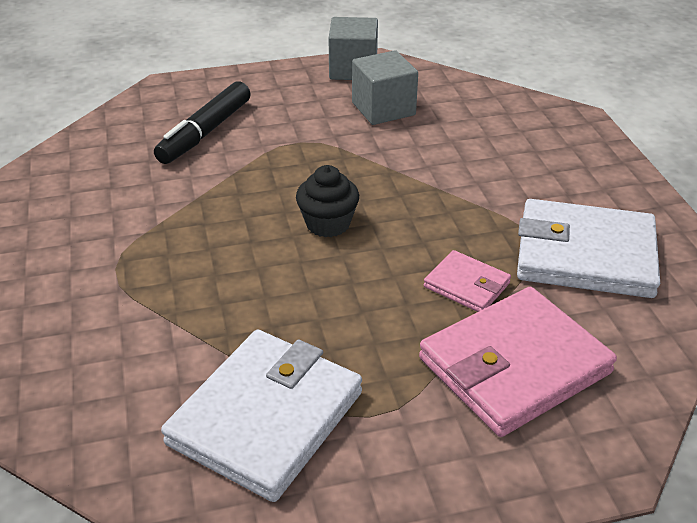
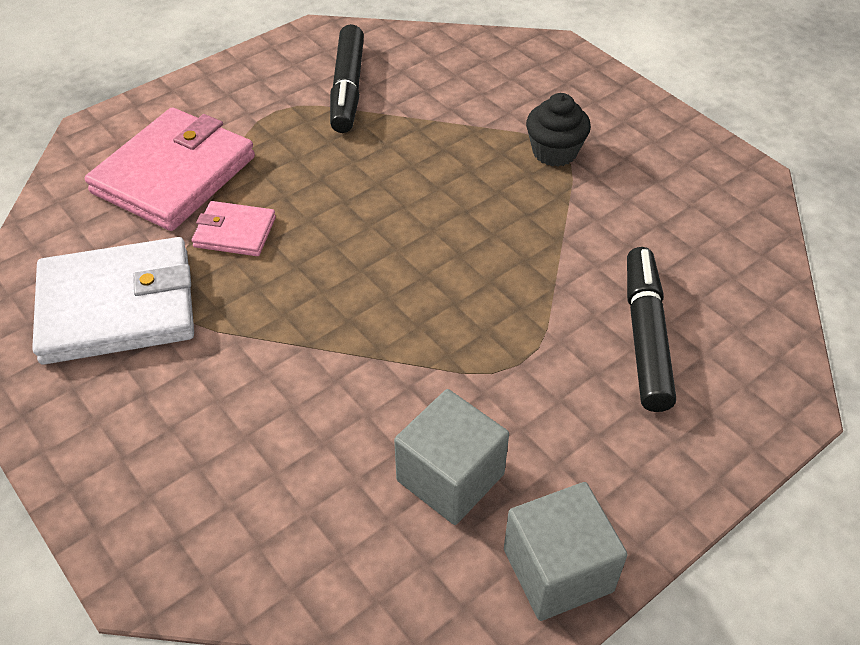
camera: 155 degrees right, 10 degrees up
(266, 418) = (347, 88): white wallet -> black marker
(328, 224) = (405, 255): black cupcake -> black cupcake (554, 152)

